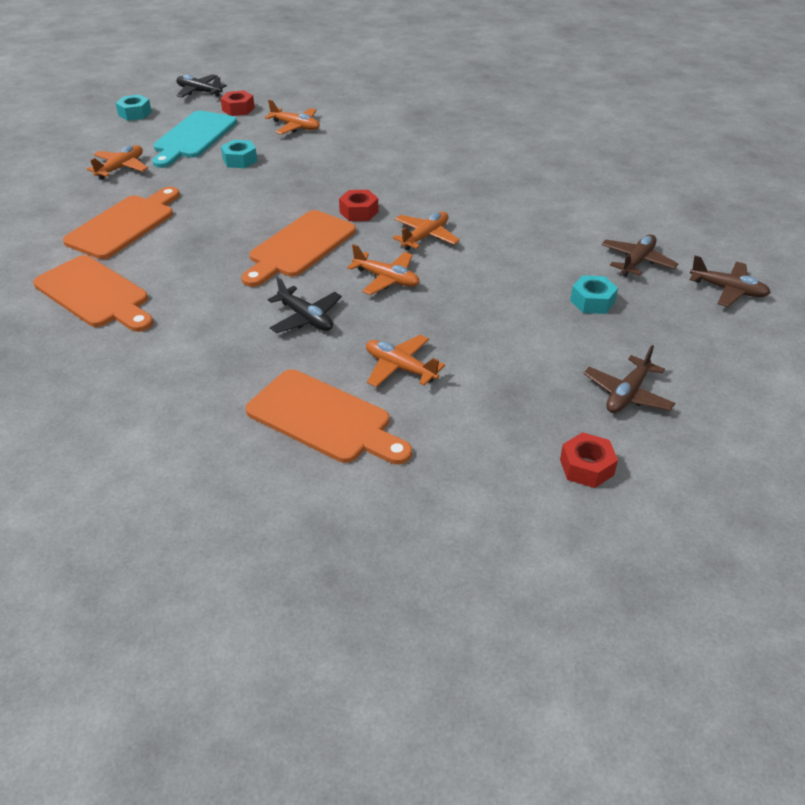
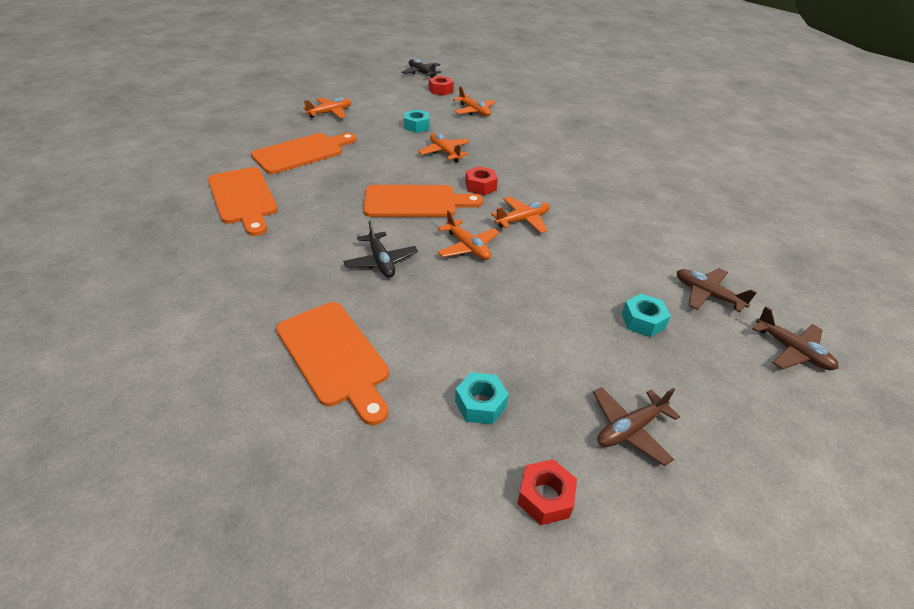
camera: 20 degrees right, 0 degrees up
(135, 113) = (367, 79): turquoise nut -> turquoise nut (480, 404)
(193, 137) = (395, 103): turquoise cutting board -> none
(299, 247) = (415, 202): orange cutting board -> orange cutting board turned 150 degrees counterclockwise
(400, 368) = (429, 330): orange plane -> orange plane (444, 152)
(637, 261) = (707, 295): brown plane -> brown plane turned 105 degrees counterclockwise

